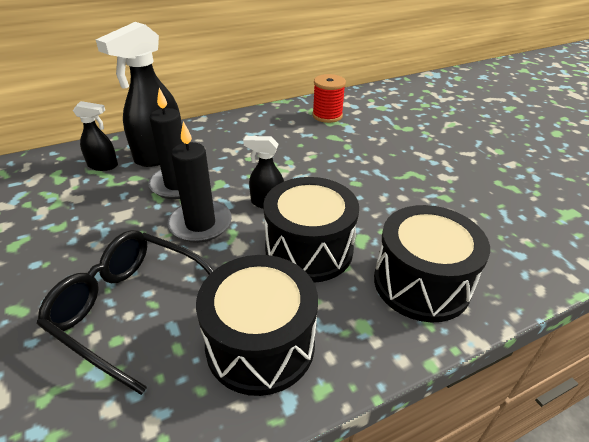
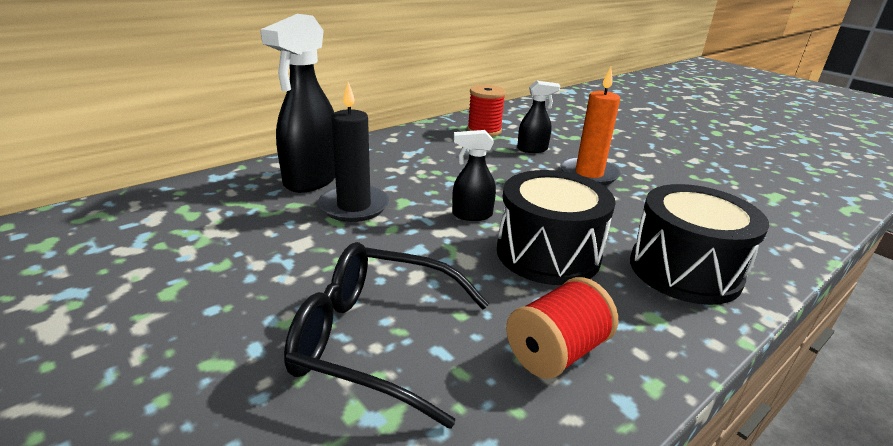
camera: 15 degrees left, 10 degrees down
(103, 166) = (244, 196): black spray bottle -> black spray bottle (532, 149)
(200, 224) = (407, 242): black candle -> none
(260, 344) = (556, 352): black drum -> red spool
(395, 170) = (589, 174): none -> orange candle

